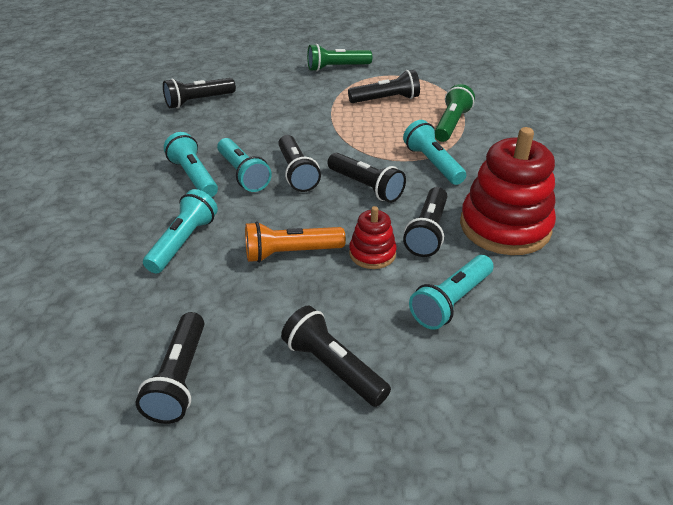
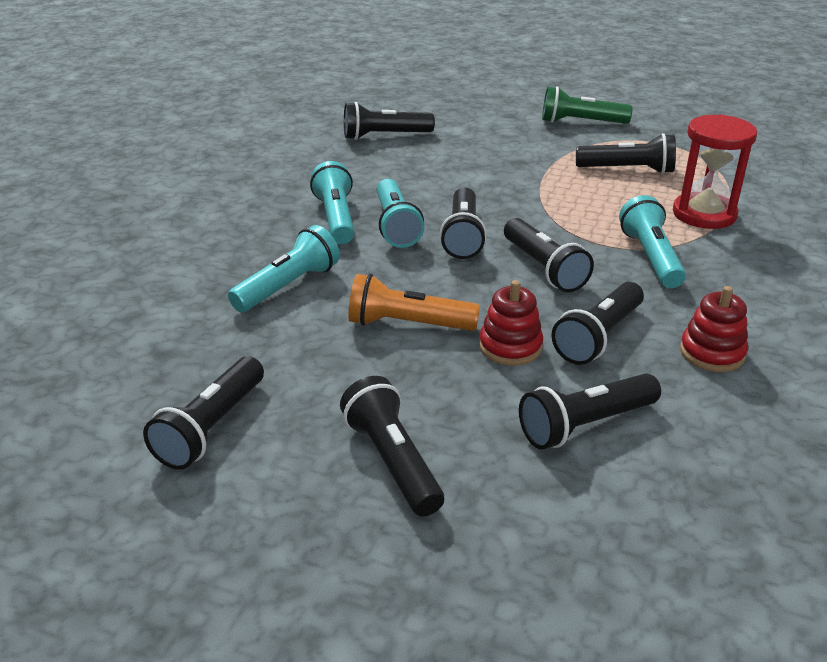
camera: 20 degrees right, 5 degrees down
(451, 124) = (704, 214): green flashlight -> red hourglass
(451, 301) = (586, 425): turquoise flashlight -> black flashlight
(504, 227) = (712, 353): red stacking toy -> red stacking toy, size x0.50

